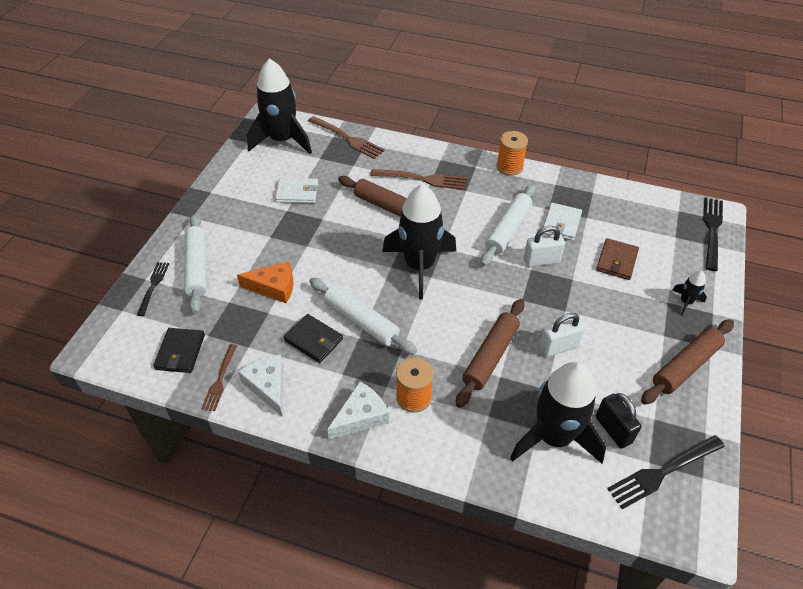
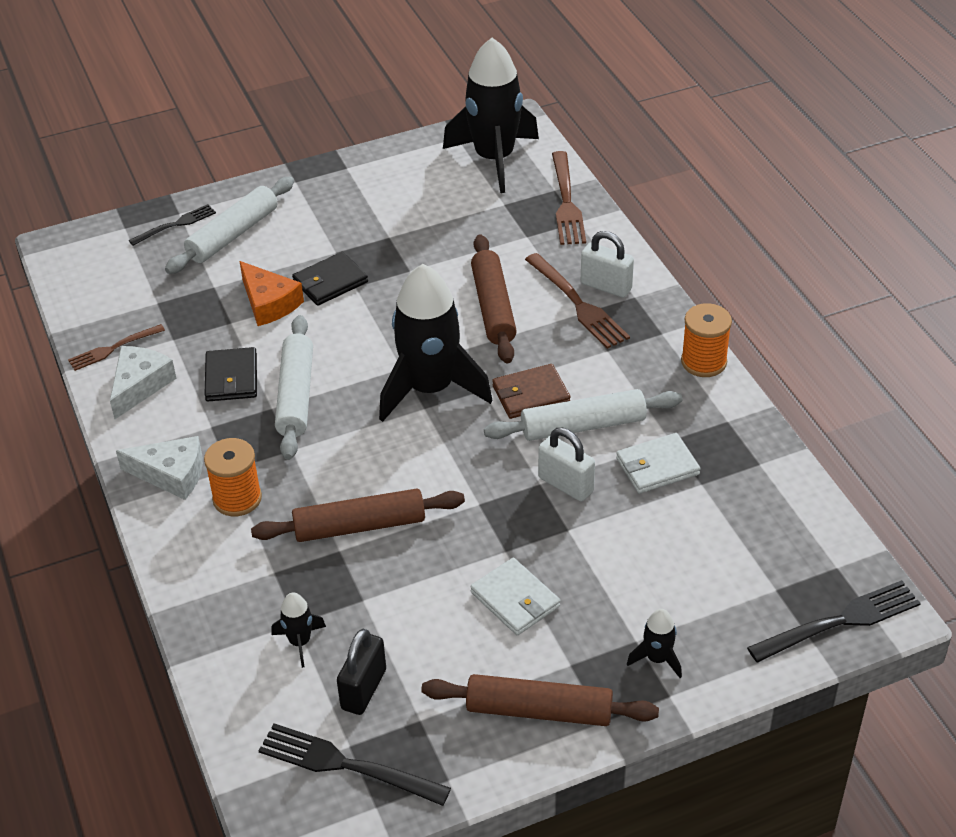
camera: 50 degrees right, 5 degrees down
(180, 352) = (117, 300): black wallet -> black wallet (330, 282)
(297, 192) = (426, 226): white wallet -> white wallet (515, 599)
(553, 437) = (300, 642): black rocket -> black rocket, size x0.42
(558, 347) = (439, 576): white padlock -> white padlock (606, 286)
(616, 261) = (652, 554): brown wallet -> brown wallet (530, 394)

